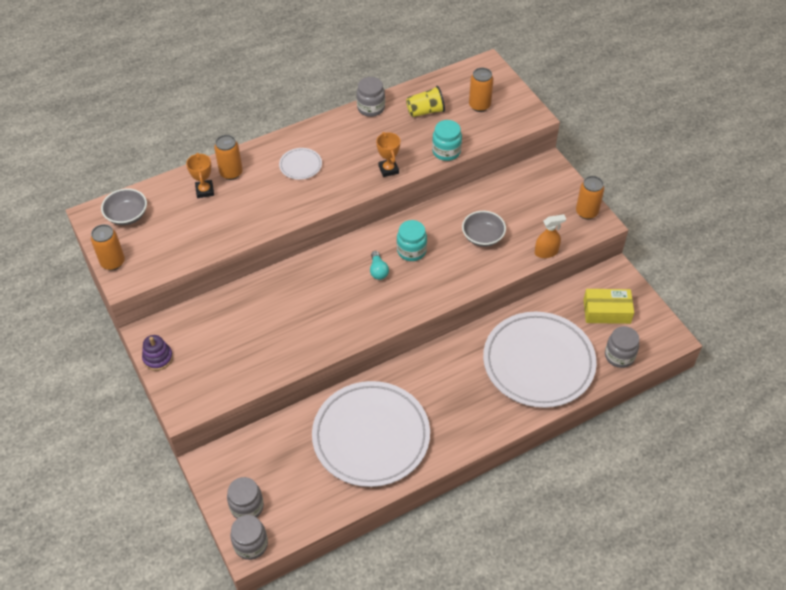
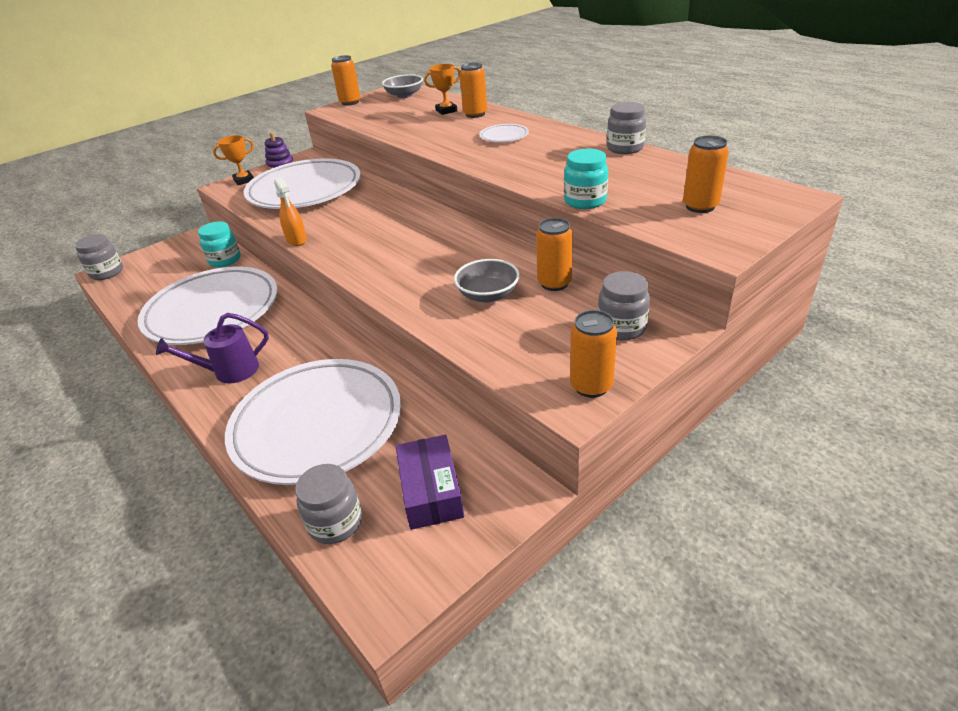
camera: 80 degrees right, 15 degrees down
(242, 336) = (305, 190): none -> white plate
(247, 506) = (148, 262): grey jar -> grey jar (621, 328)
(378, 270) = (404, 236): turquoise light bulb -> none
(388, 169) = (527, 175): orange trophy -> orange trophy (244, 180)
(411, 251) = (442, 250): turquoise jar -> turquoise jar (225, 260)
(425, 111) = (650, 176): yellow cup -> none
(464, 417) = (229, 371): none -> purple watering can
(482, 202) = (554, 283): none -> orange can
(546, 252) = (480, 356): orange spray bottle -> orange spray bottle (296, 240)
(606, 311) = (430, 491): yellow box -> purple box

